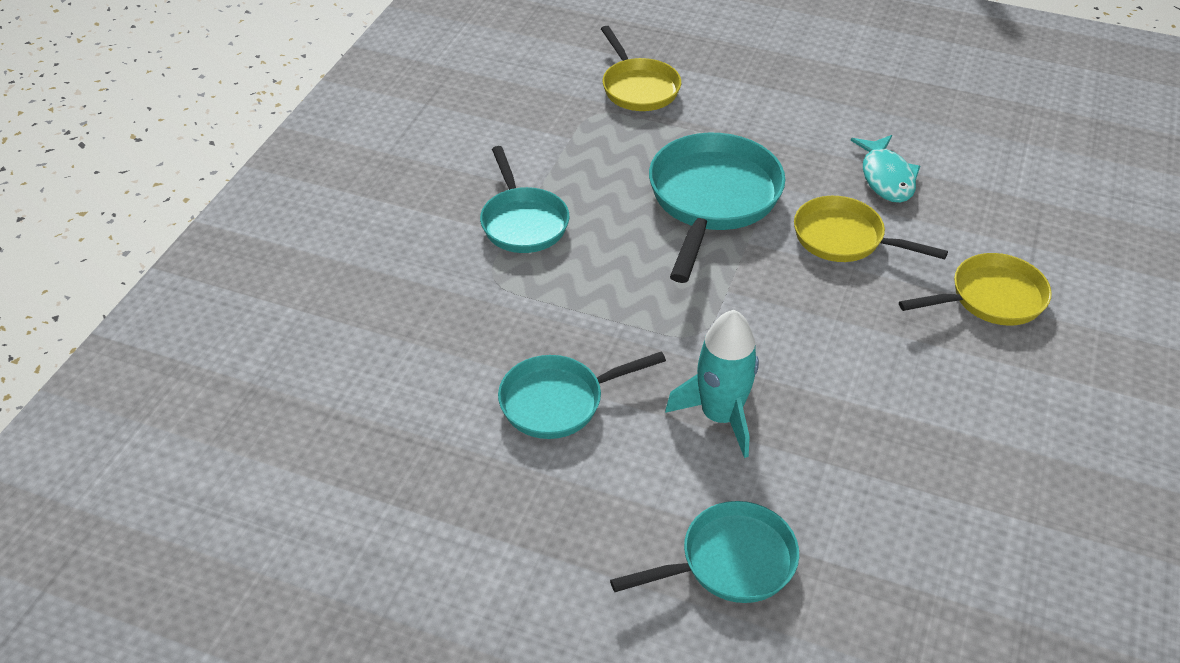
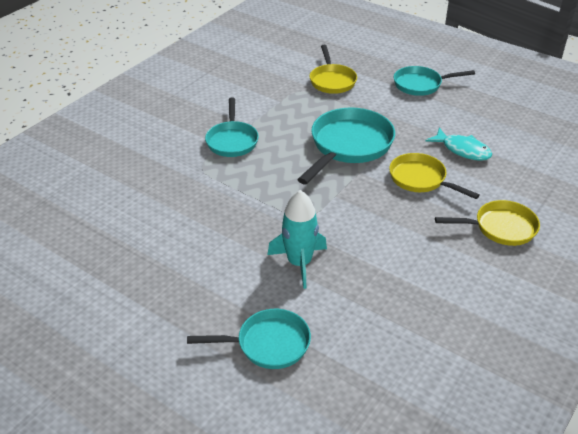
camera: 15 degrees right, 5 degrees down
(558, 401) = (208, 237): turquoise pan -> turquoise pan (420, 85)
(886, 177) = (462, 150): turquoise fish -> turquoise fish turned 60 degrees counterclockwise

